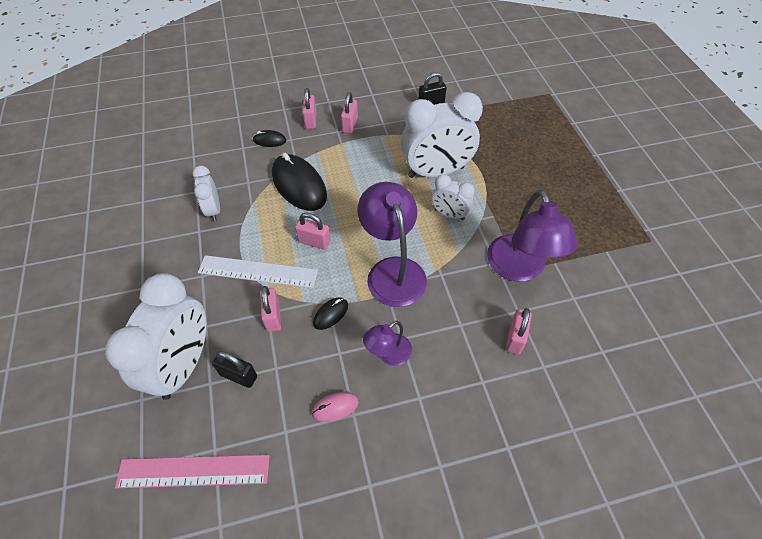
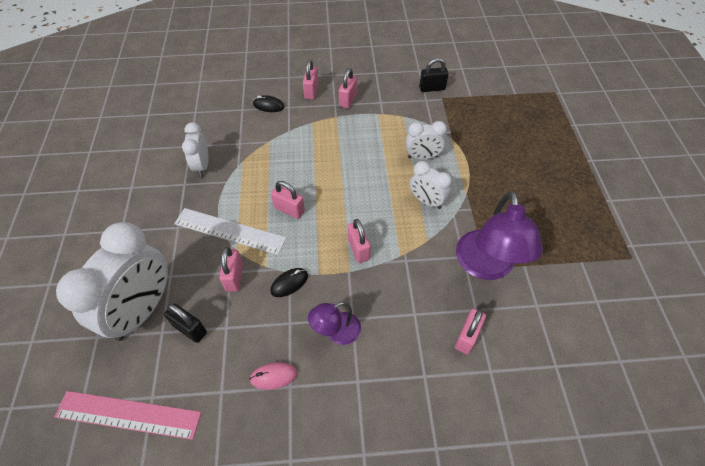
camera: 10 degrees right, 0 degrees up
(299, 185) = (287, 152): black mouse -> none
(392, 270) = (358, 249): purple lamp -> pink padlock
(436, 172) = (422, 157): white clock -> white clock, size x0.52

